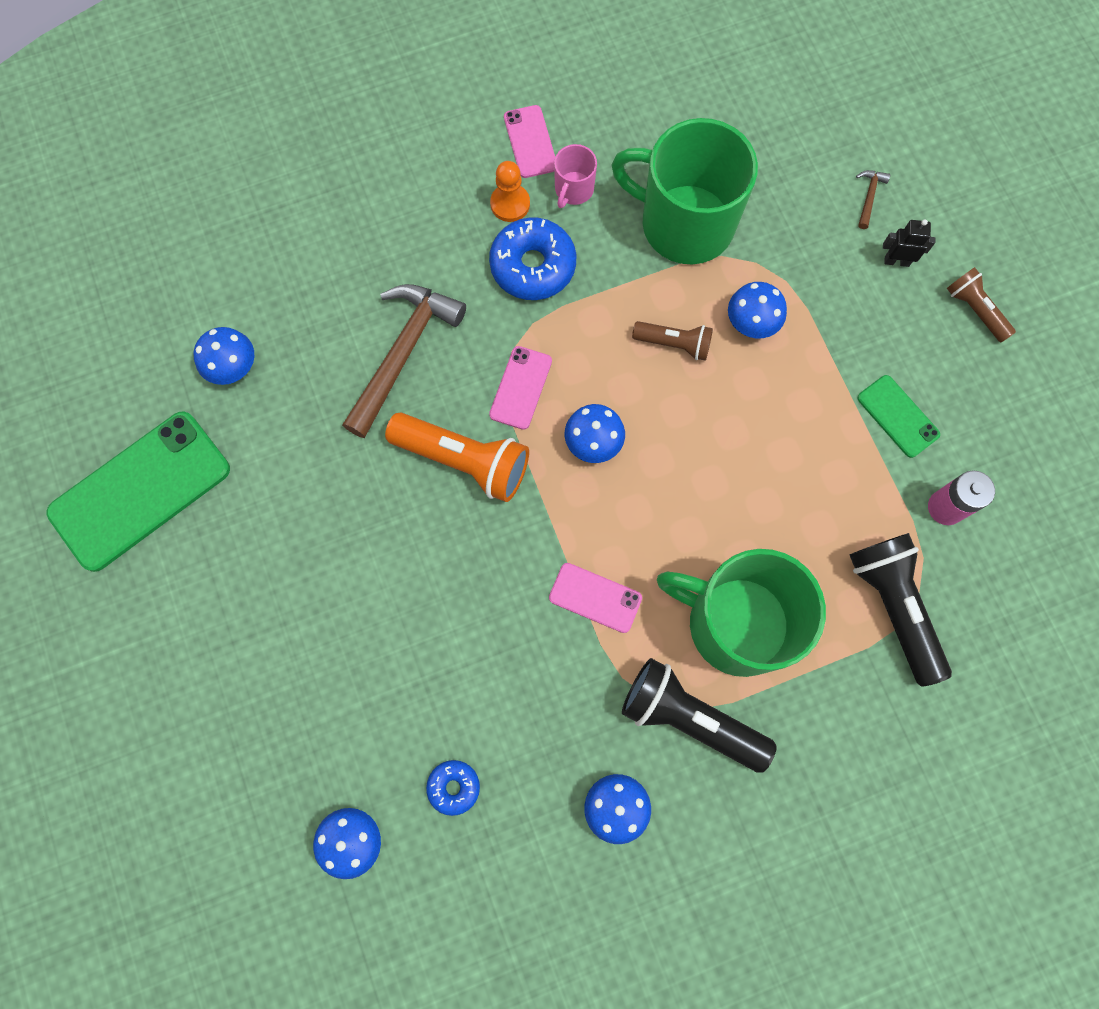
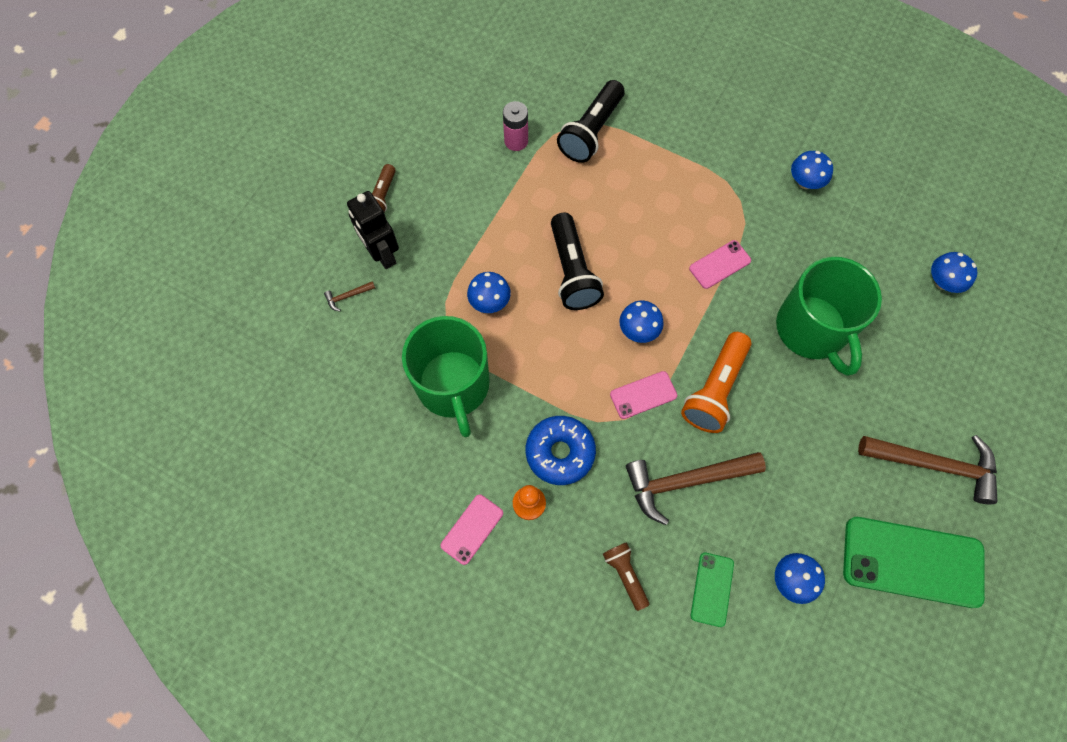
camera: 130 degrees left, 5 degrees down
(192, 607) = (935, 465): none -> brown hammer
(453, 787) = (872, 257): blue donut -> none
(464, 461) = (714, 389): orange flashlight -> orange flashlight turned 135 degrees counterclockwise
(573, 190) = (485, 471): pink mug -> none
(595, 597) = (720, 264): pink phone -> pink phone turned 75 degrees clockwise
(674, 344) = (540, 332): brown flashlight -> brown flashlight (625, 574)
(689, 718) = (733, 180): black flashlight -> black flashlight (572, 271)
(736, 623) = (667, 192): green mug -> green mug (812, 330)
(896, 261) = (382, 254): black robot -> black robot, size x1.89
(898, 416) = (483, 193): green phone -> green phone (712, 589)

